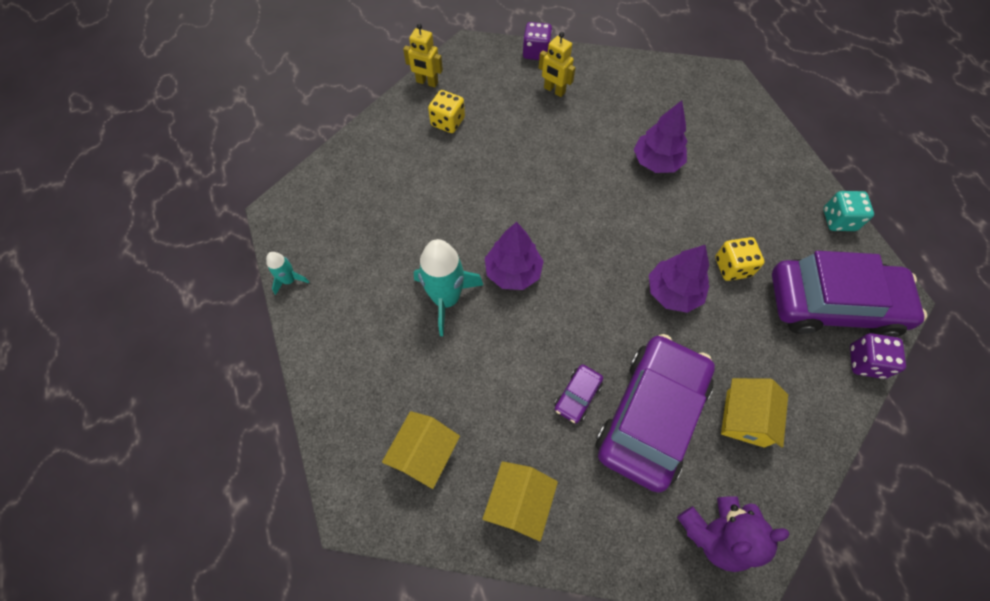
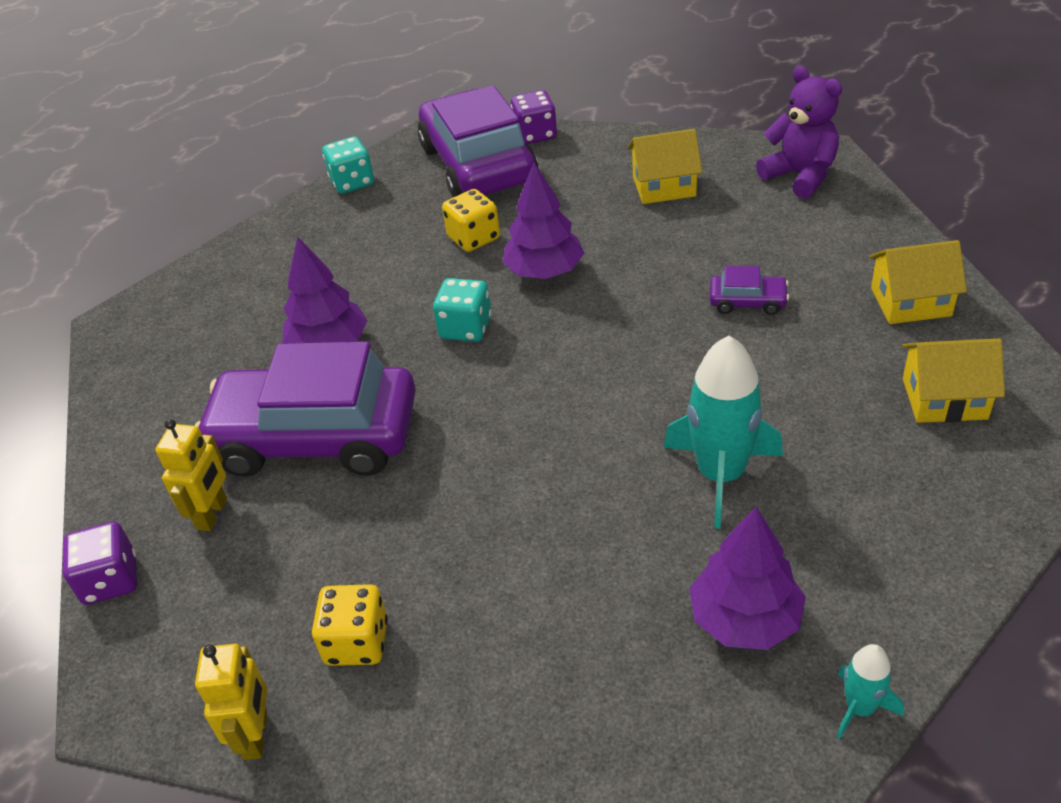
camera: 110 degrees left, 20 degrees down
(513, 272) = (621, 422): purple tree -> purple tree (745, 619)
(637, 229) = (465, 328): none -> turquoise dice
(650, 415) = (719, 244): purple car -> purple car (316, 437)

